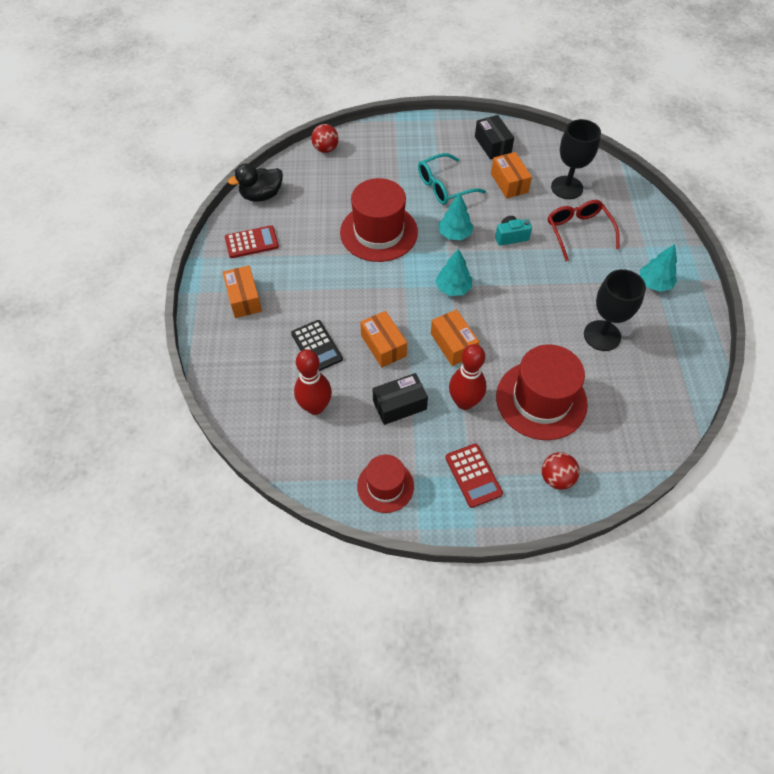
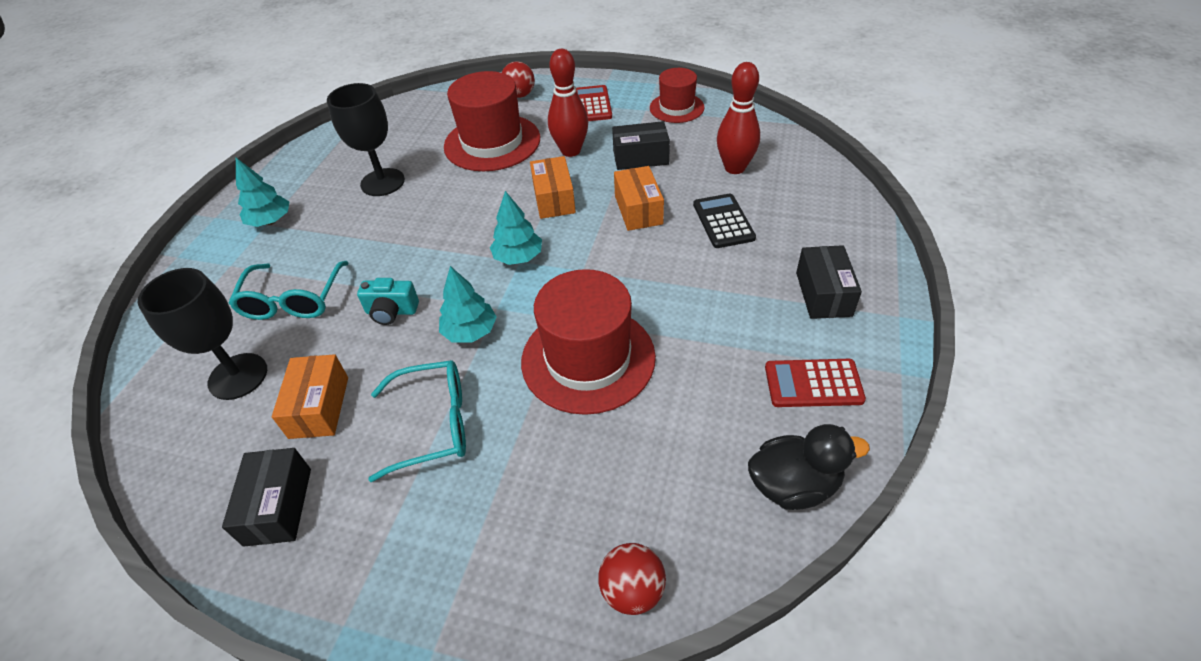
camera: 160 degrees left, 10 degrees down
(244, 299) = (823, 294): orange box -> black box
(578, 231) = (293, 301): red glasses -> turquoise glasses

